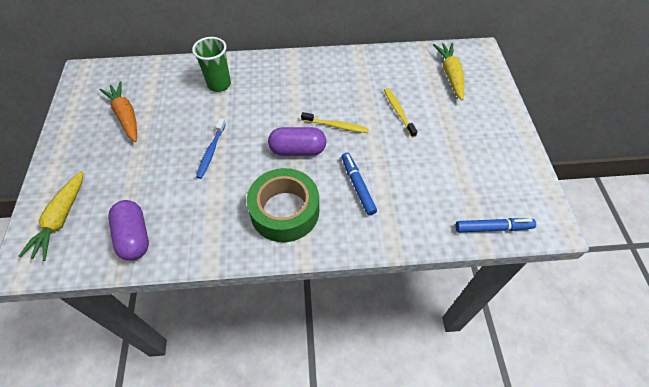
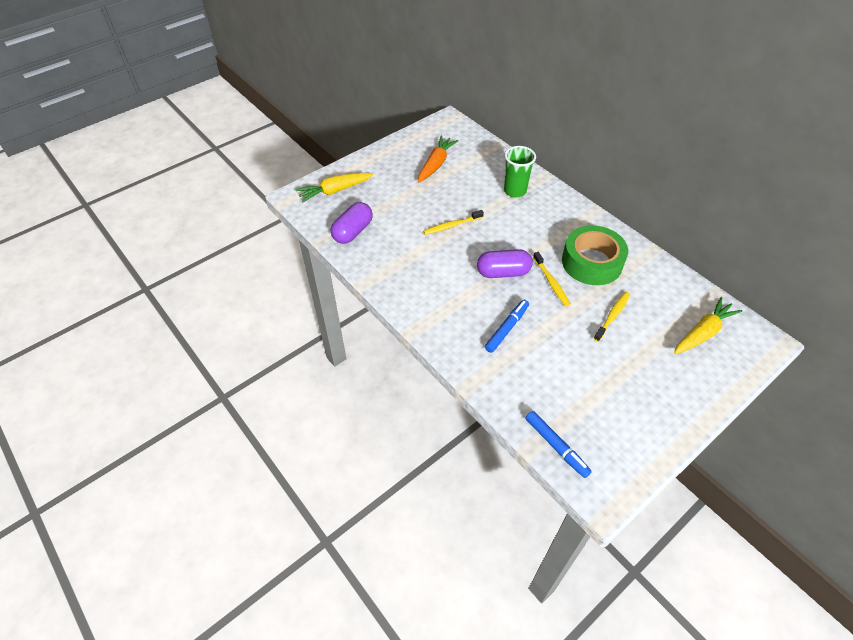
camera: 55 degrees right, 5 degrees down
(211, 152) = (452, 225): blue toothbrush -> yellow toothbrush
(285, 211) = (442, 297): green tape -> green tape (591, 262)
(297, 150) = (503, 272): purple capsule -> purple capsule turned 60 degrees counterclockwise

